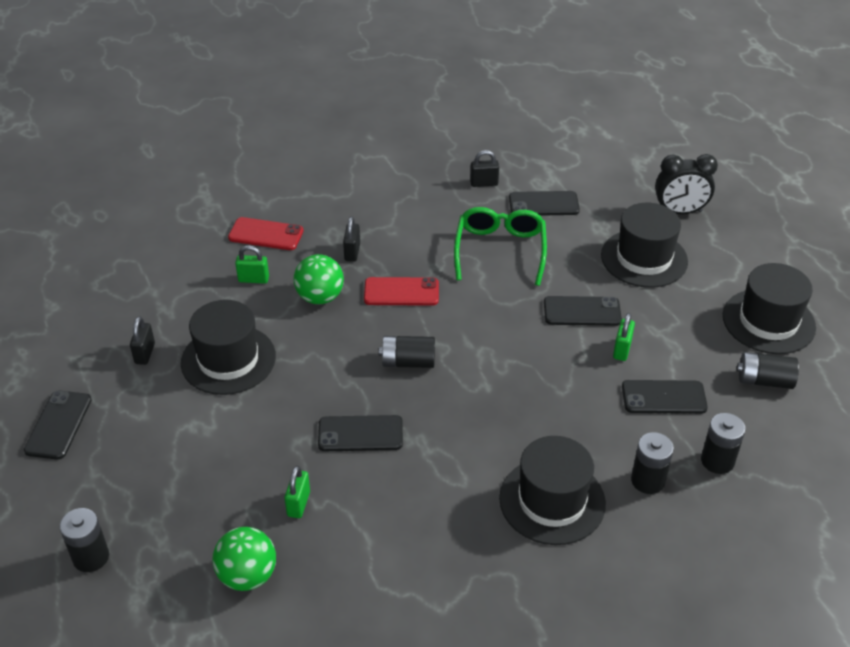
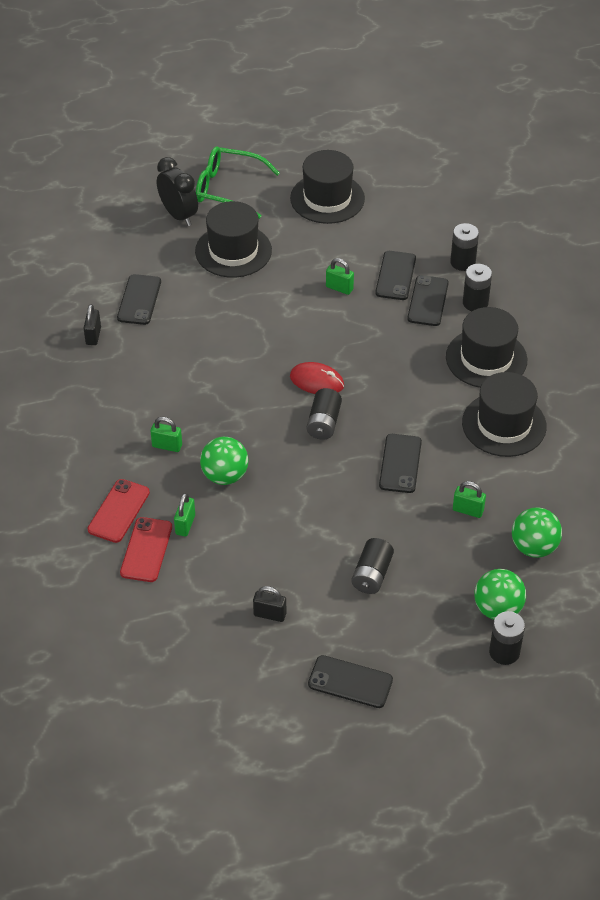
camera: 80 degrees left, 5 degrees up
(153, 545) = (497, 609): none -> green ball
(228, 359) = (292, 549): black hat -> black hat (504, 424)
(352, 252) = (167, 446): black padlock -> green padlock
(401, 292) = (233, 416): red phone -> red phone (146, 550)
(468, 349) = (317, 381): none -> red mouse
(500, 250) = (195, 340): green glasses -> green glasses (228, 189)
(582, 311) = (289, 302): black phone -> black phone (428, 301)
(679, 211) = (179, 215): black clock -> black clock turned 45 degrees counterclockwise
(764, 380) = (389, 218): black battery -> black battery (372, 574)

